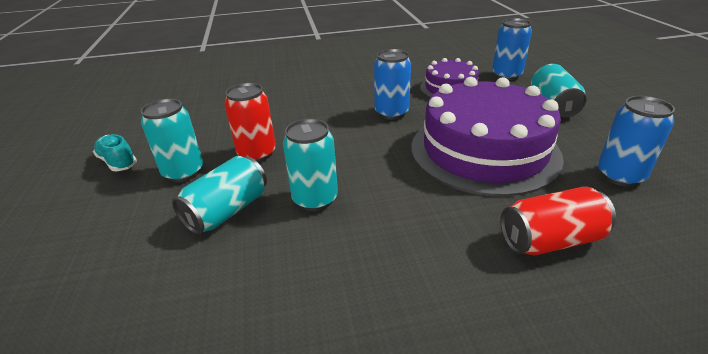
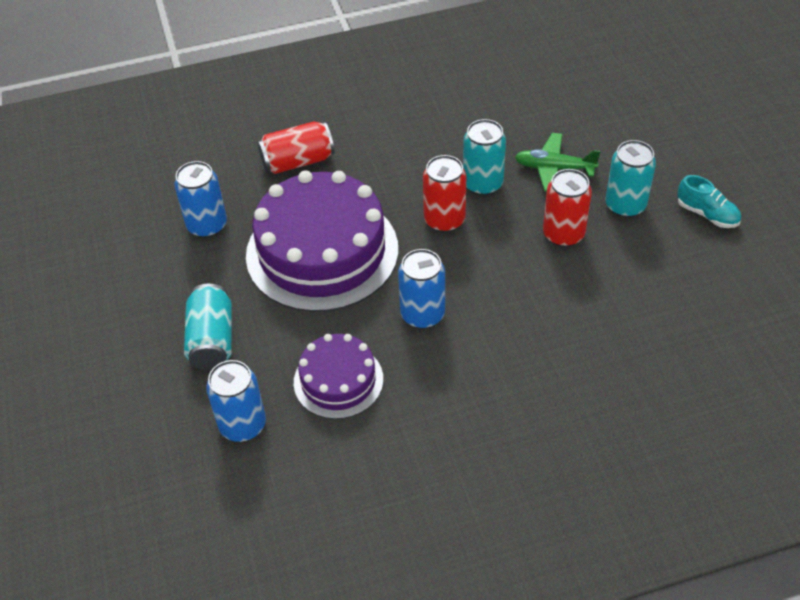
camera: 175 degrees right, 15 degrees up
(227, 211) = (554, 168): turquoise can -> green plane
(364, 169) = (444, 220): none -> red can

